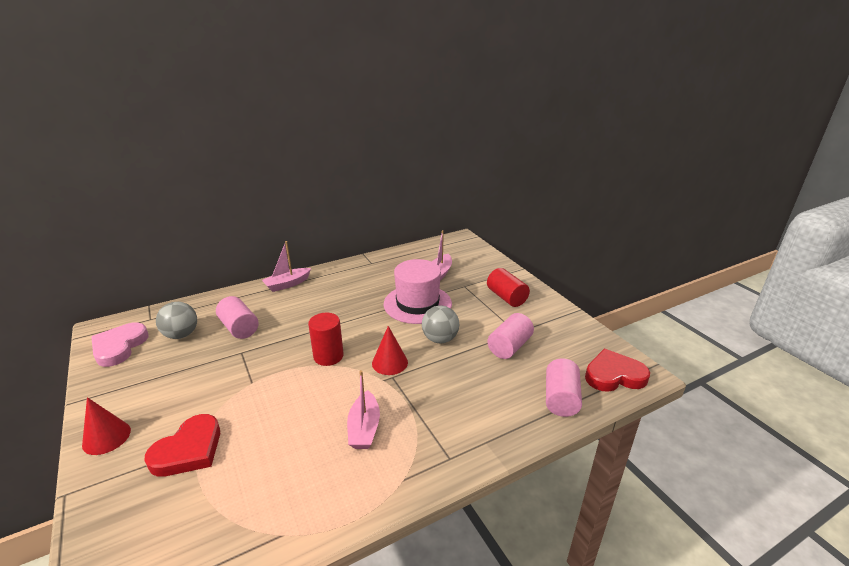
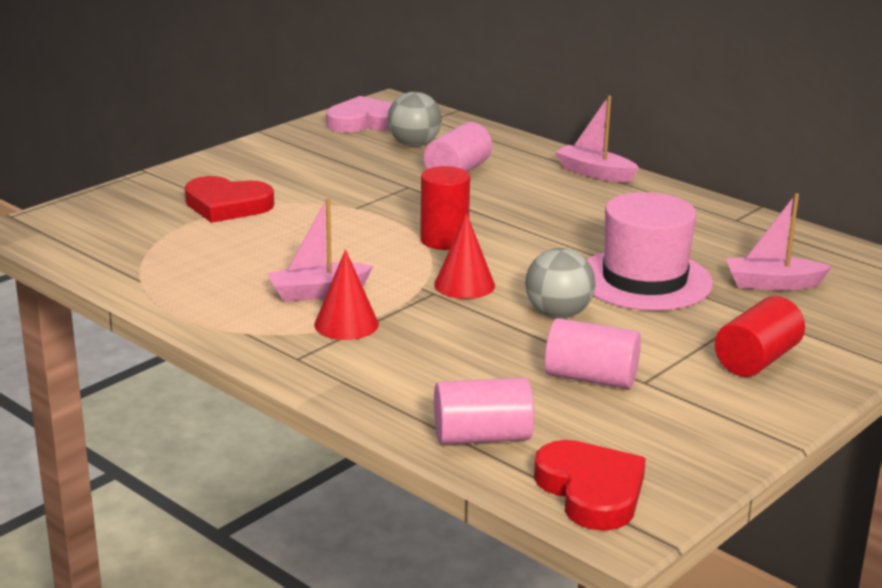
camera: 70 degrees right, 5 degrees down
(106, 437) = (223, 163): red cone -> red cone (346, 324)

